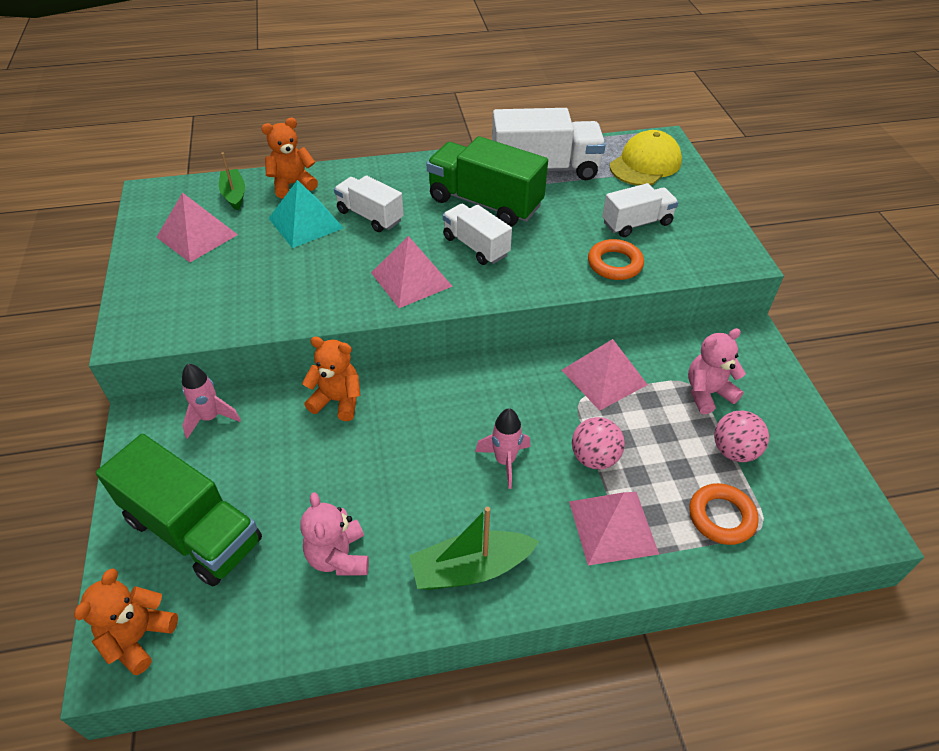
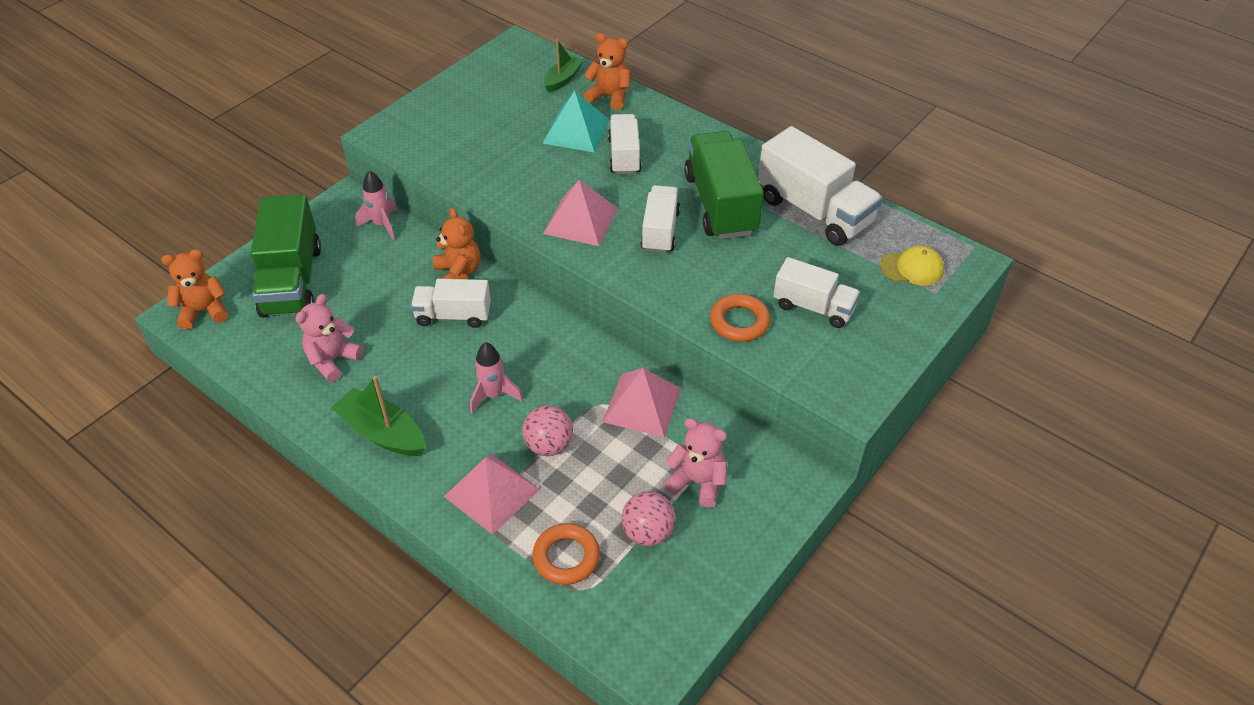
camera: 50 degrees right, 0 degrees up
(197, 236) = (500, 94): pink pyramid -> none
(384, 434) = (453, 315): none -> white truck
(645, 164) = (912, 268): yellow cap -> yellow cap, size x0.65

